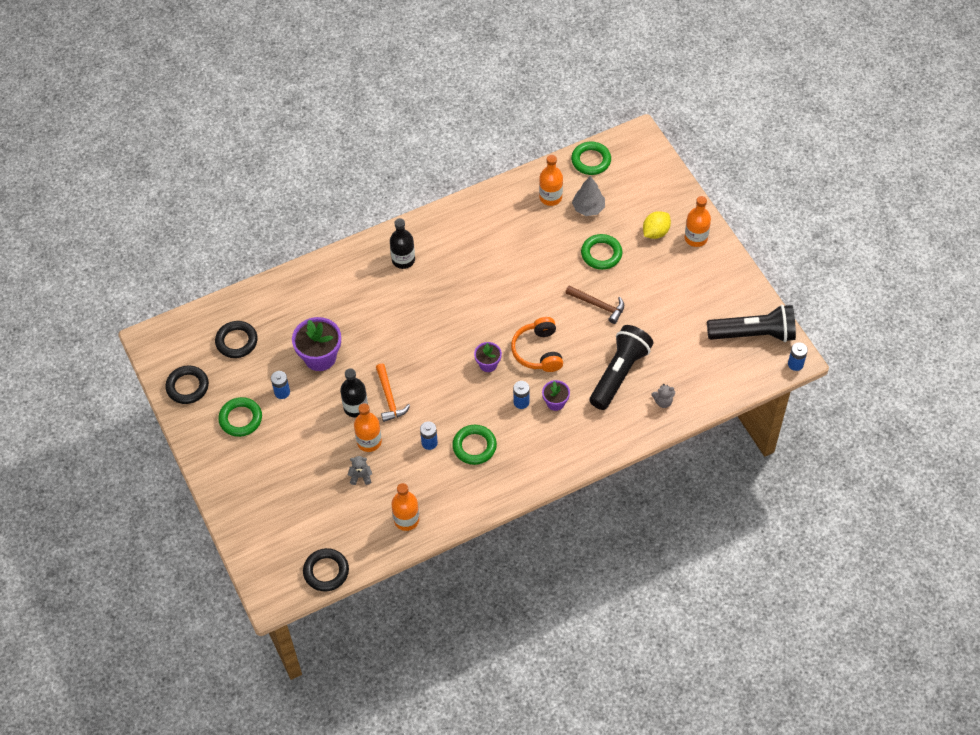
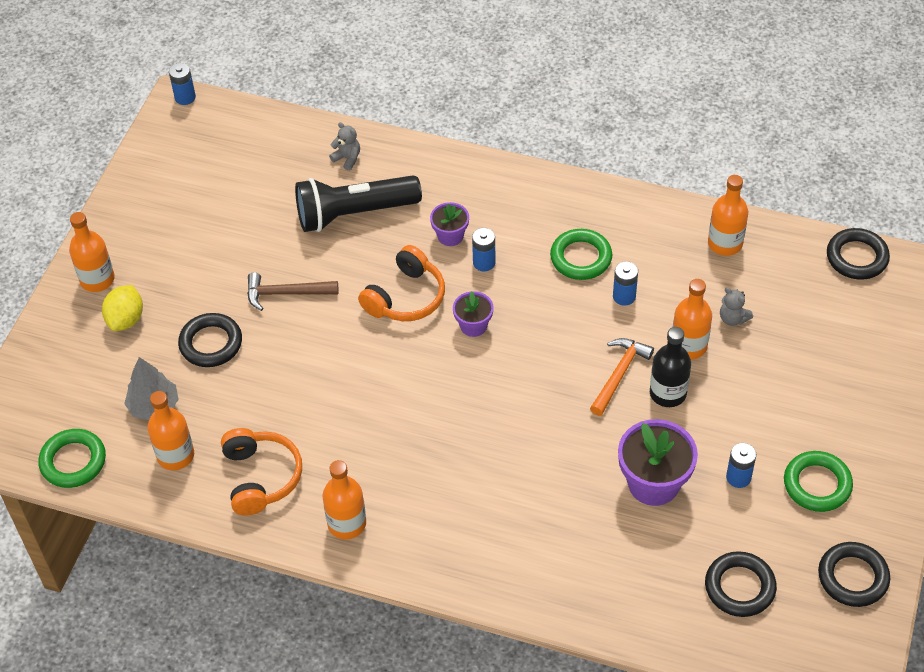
camera: 135 degrees left, 5 degrees down
(403, 260) = (431, 523): black bottle -> none
(440, 231) = (347, 523): none -> orange bottle
(501, 219) = (261, 477): none -> orange headphones
(598, 305) = (286, 293): brown hammer -> brown hammer turned 75 degrees counterclockwise
(601, 254) = (211, 343): green ring -> black ring
(655, 232) = (126, 319): yellow lemon -> yellow lemon turned 75 degrees counterclockwise
(754, 334) = (181, 149): black flashlight -> none

